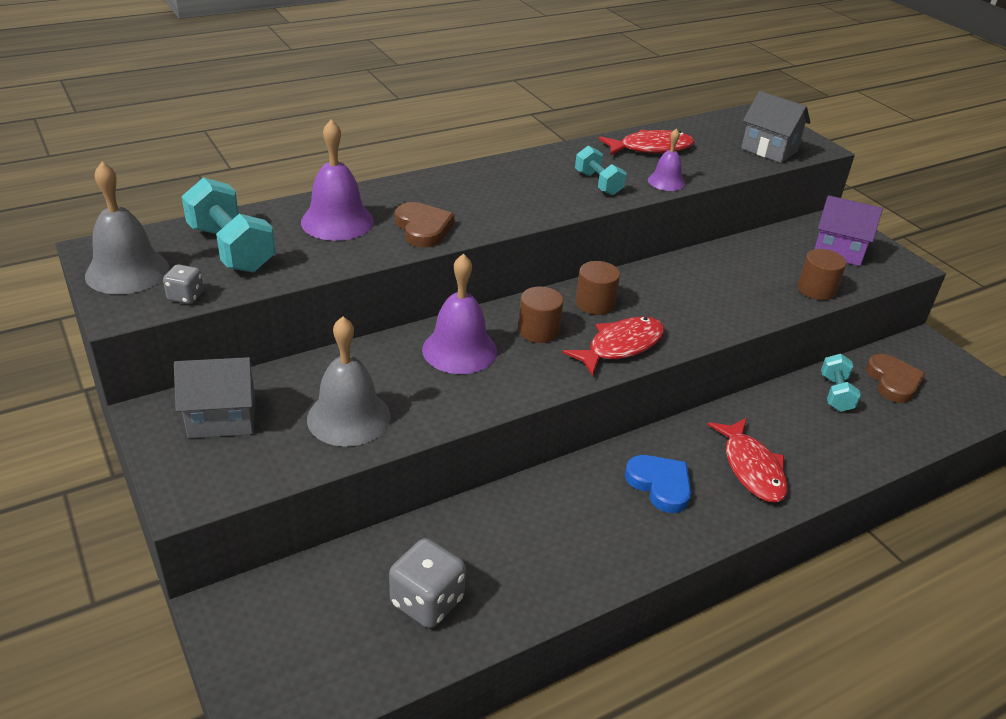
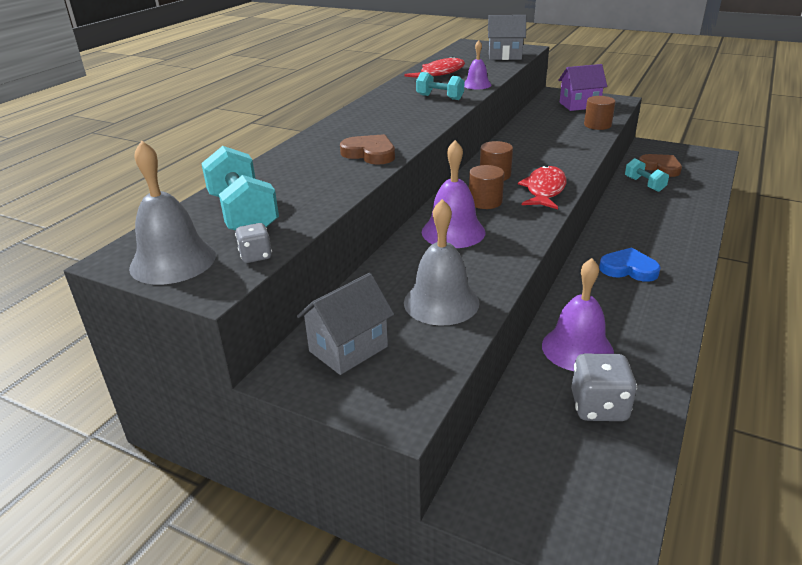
camera: 30 degrees left, 5 degrees down
(231, 249) = (243, 214): turquoise dumbbell -> turquoise dumbbell turned 45 degrees clockwise
(337, 221) = (300, 170): purple bell -> purple bell (577, 348)
(751, 468) = (659, 237): red fish -> none

